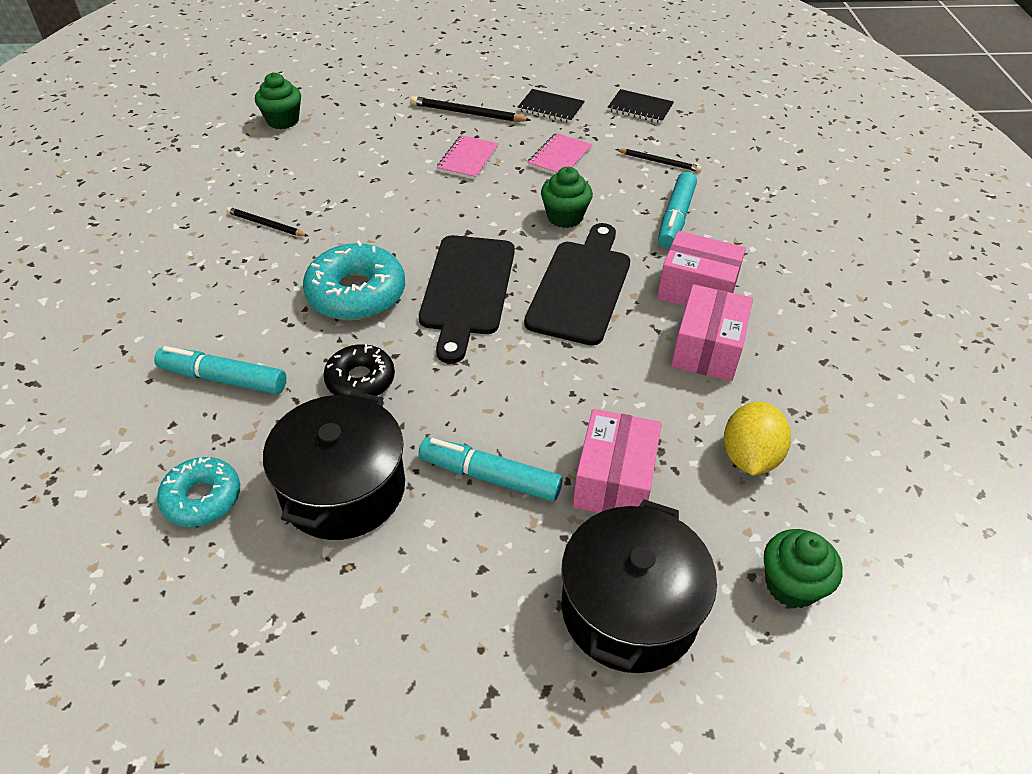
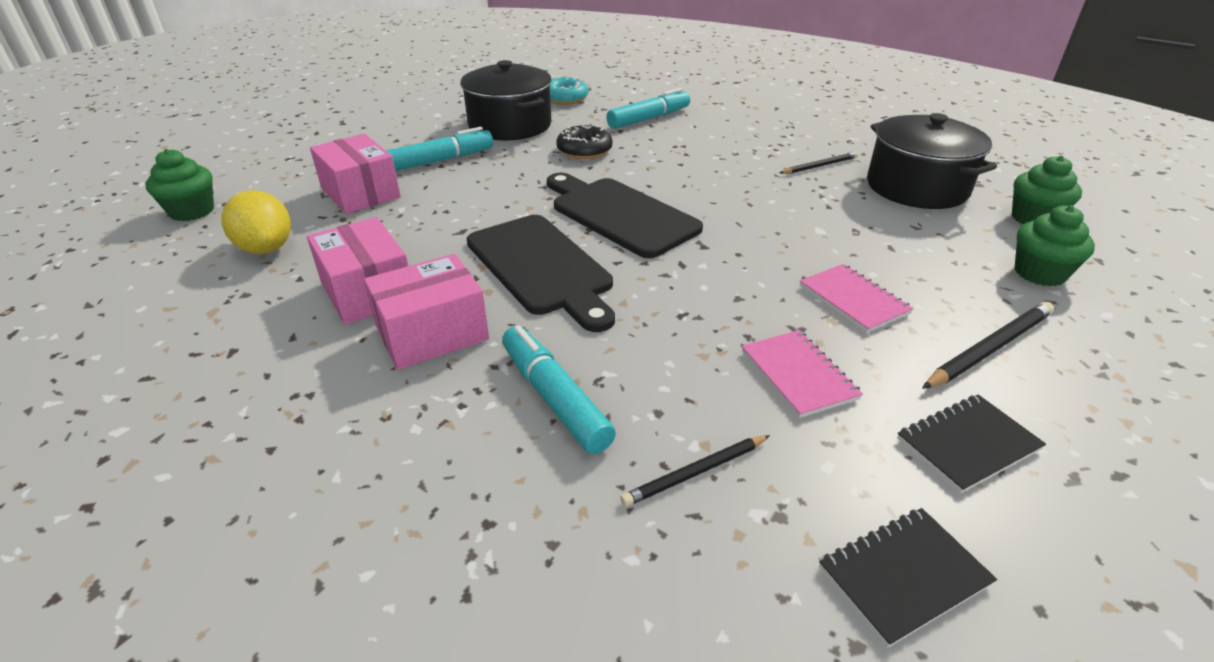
camera: 130 degrees right, 10 degrees down
(356, 293) = (678, 173): turquoise donut -> none
(565, 217) = (660, 312): green cupcake -> green cupcake (1039, 273)
(629, 609) = (296, 163): black pot -> black pot (917, 187)

